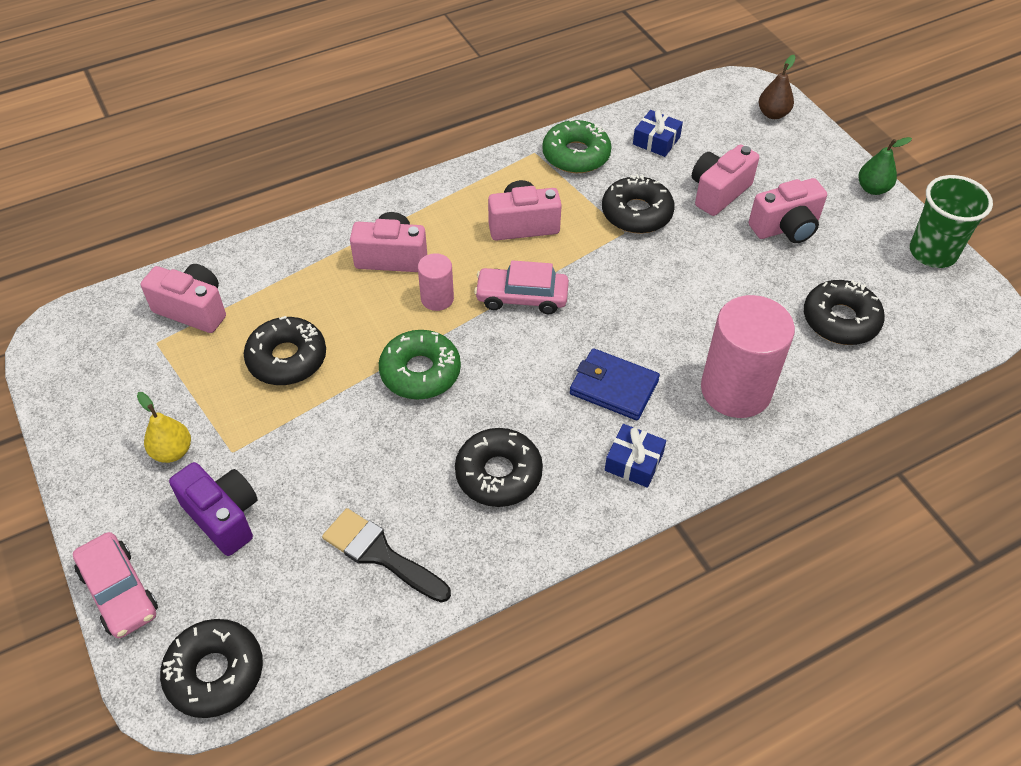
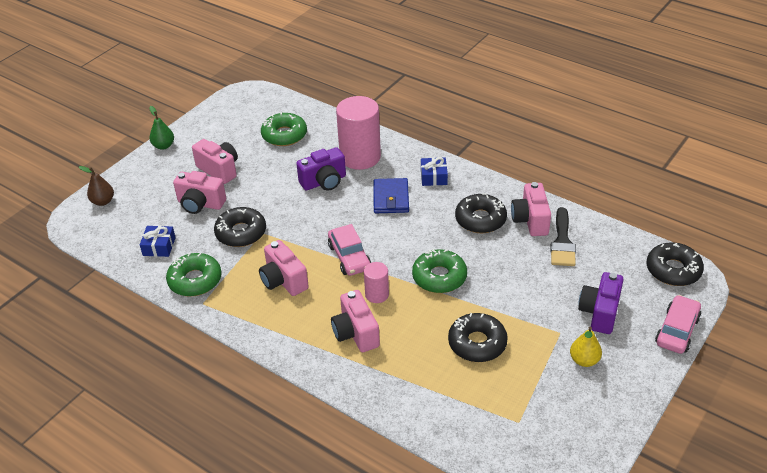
camera: 115 degrees left, 10 degrees down
(193, 309) = (477, 418): pink camera -> pink camera (530, 220)
(696, 326) = (324, 182): none -> purple camera
(840, 320) = (284, 135): black donut -> green donut
(932, 252) = (210, 116): green cup -> none

